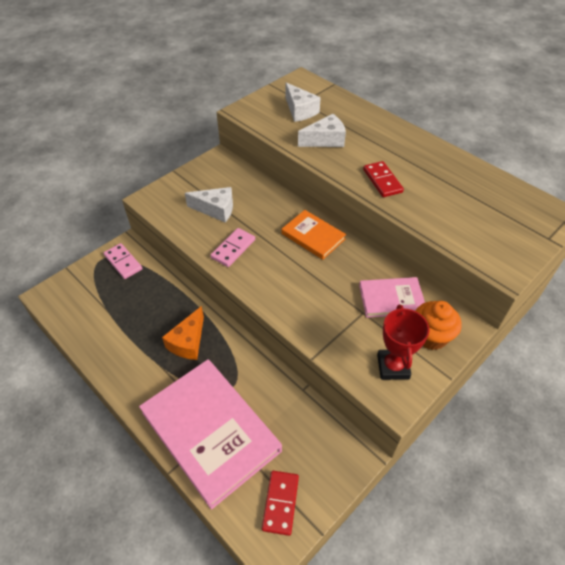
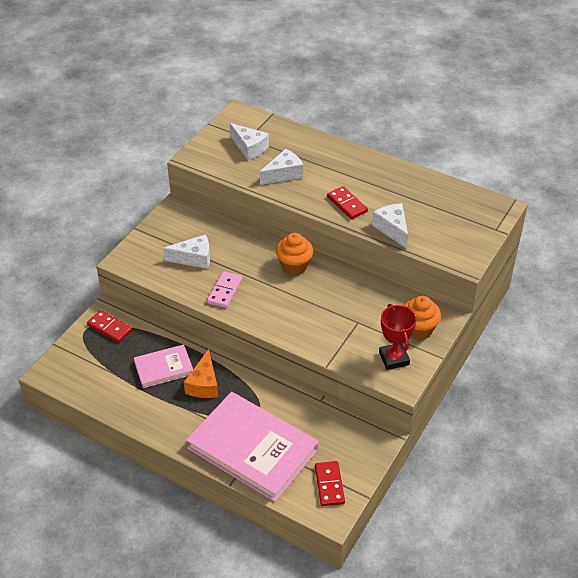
camera: 15 degrees left, 5 degrees down
(123, 262) = (109, 328): pink domino -> red domino
(313, 236) = (294, 266): orange book -> orange cupcake
(391, 299) = (379, 306): pink book -> pink book (164, 368)
(426, 216) = (392, 229): none -> white cheese

